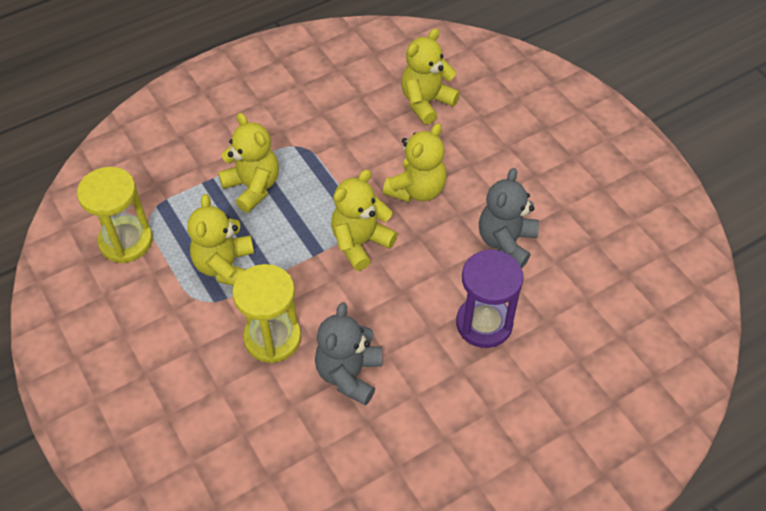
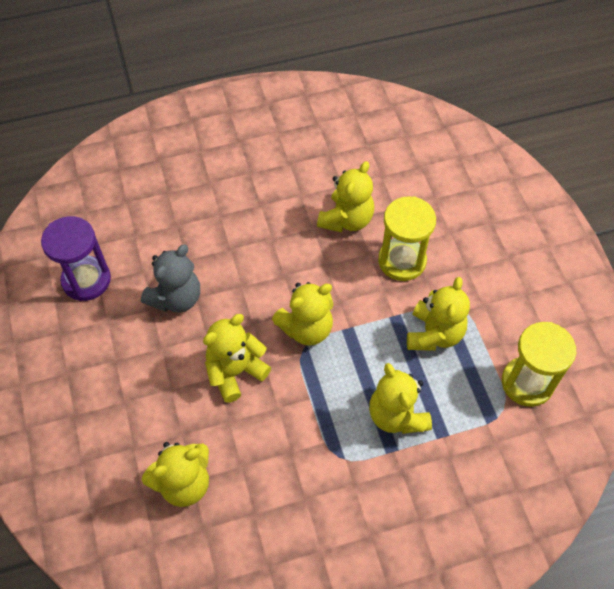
camera: 165 degrees left, 5 degrees up
(349, 374) = (346, 219): grey teddy bear -> yellow teddy bear
(484, 324) = (227, 233): purple hourglass -> purple hourglass (86, 280)

